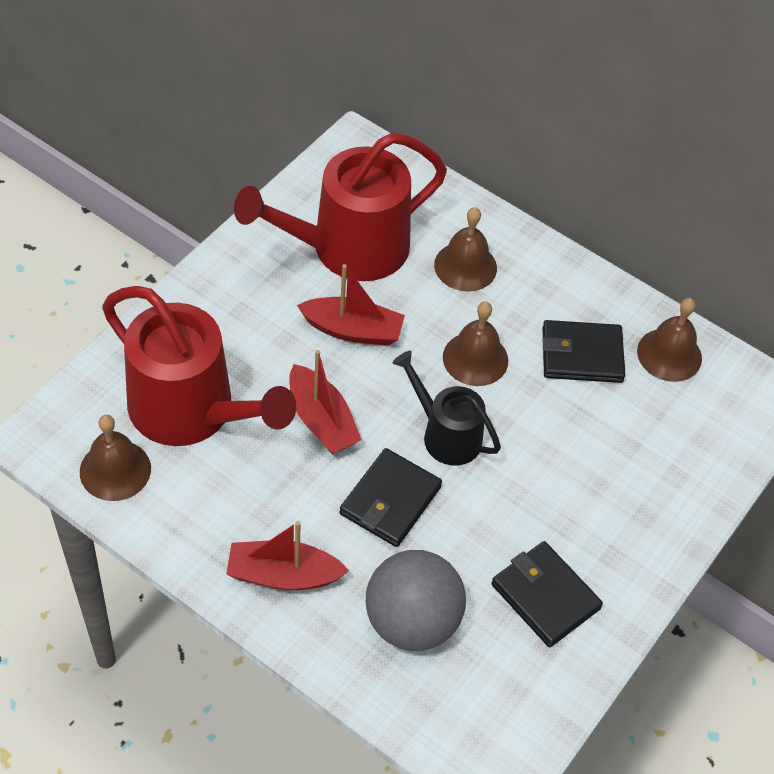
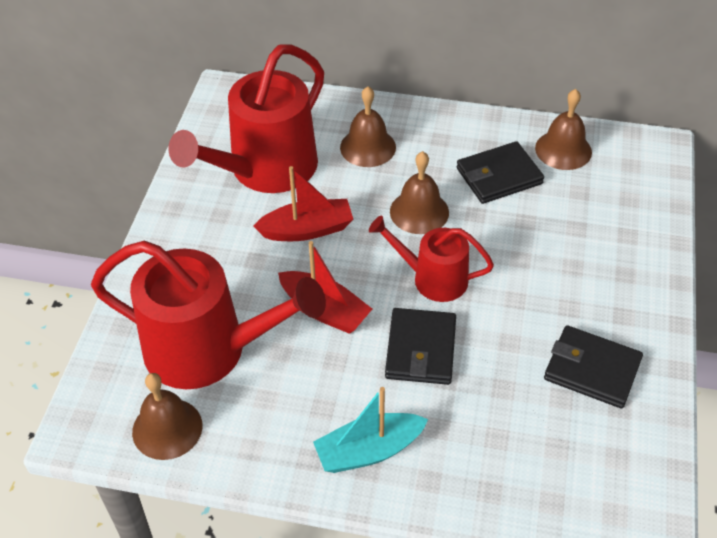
camera: 20 degrees left, 5 degrees down
(283, 575) = (369, 451): red boat -> turquoise boat
(412, 621) = (500, 439): grey ball -> none
(446, 435) = (433, 278): black watering can -> red watering can

